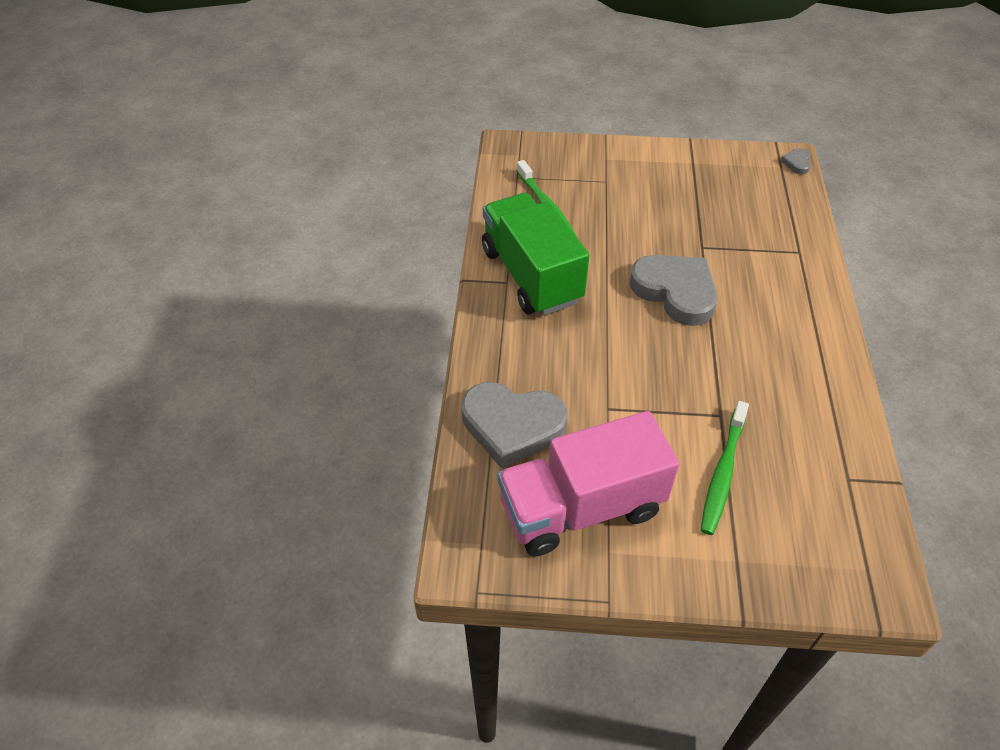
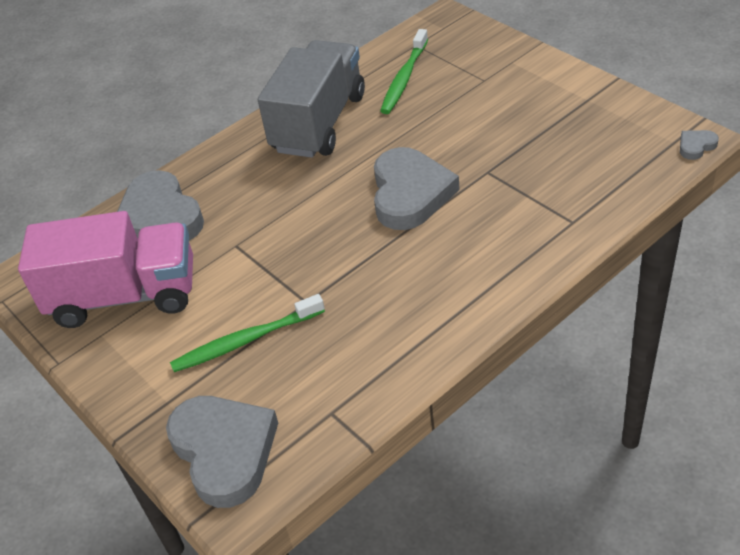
camera: 50 degrees right, 5 degrees down
(531, 275) = (319, 123): green truck -> grey truck
(581, 508) = (125, 296): pink truck -> pink truck turned 150 degrees clockwise
(826, 561) = (224, 451): none -> grey heart

